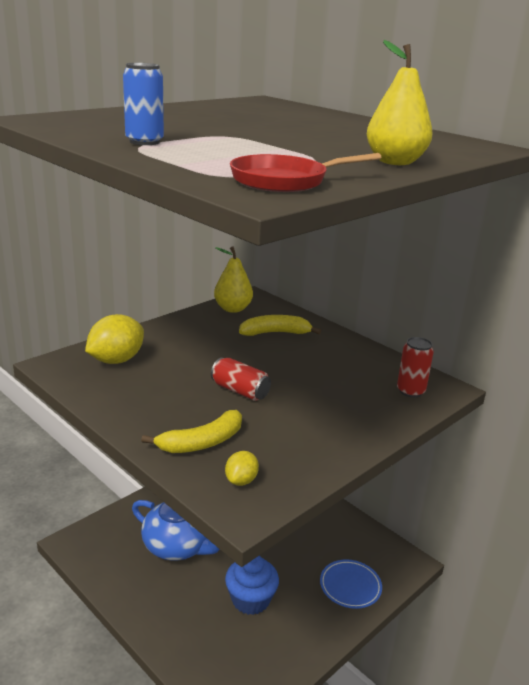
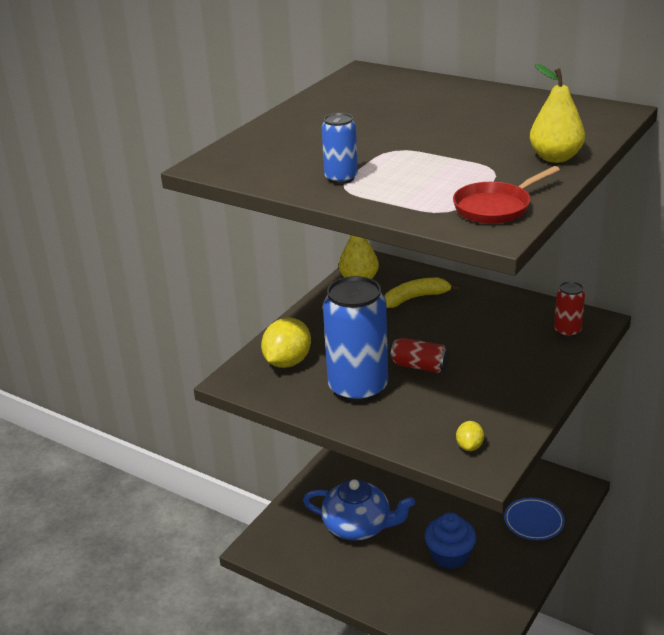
camera: 10 degrees left, 5 degrees up
(165, 397) = (358, 388): none -> blue can
(202, 442) = (417, 422): yellow banana -> none

